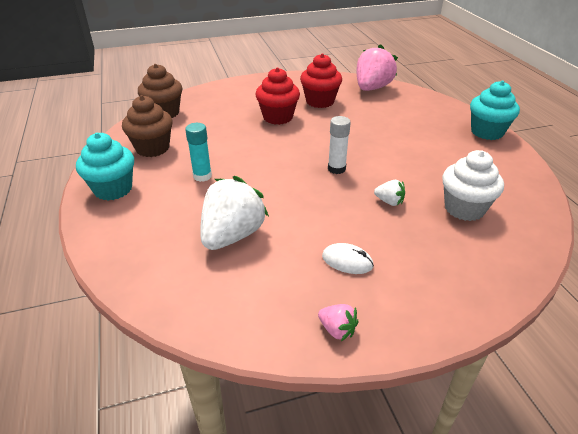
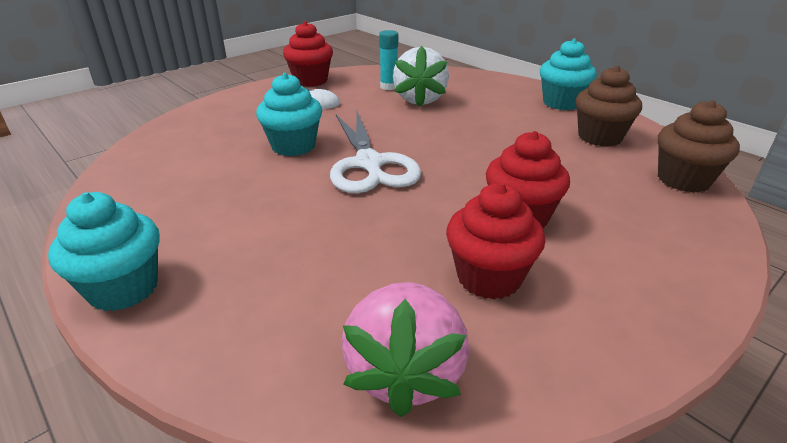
camera: 155 degrees right, 5 degrees down
(202, 176) = (504, 126): turquoise glue stick -> turquoise glue stick (389, 87)
(336, 169) = (369, 164): white glue stick -> white scissors
(337, 330) = (310, 80): pink strawberry -> red cupcake
(389, 202) = (293, 146): white strawberry -> turquoise cupcake
(464, 208) = (208, 157): white cupcake -> none

